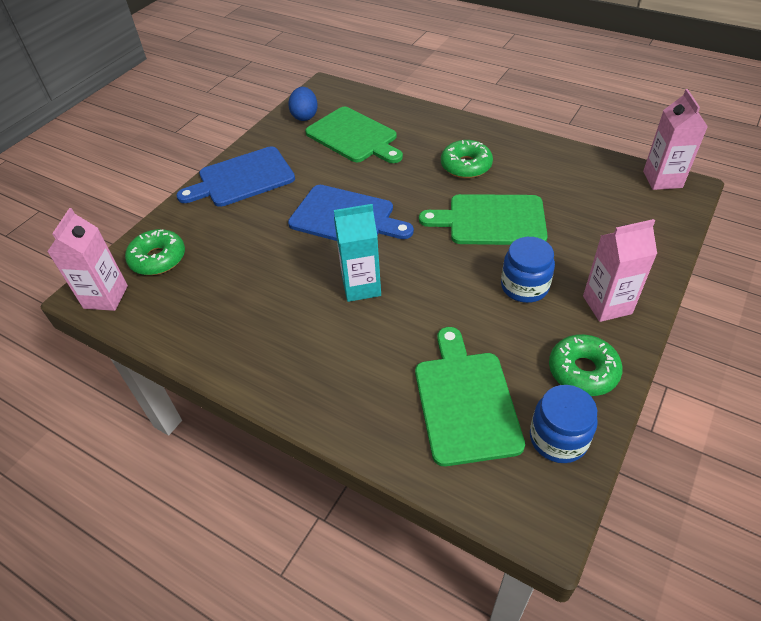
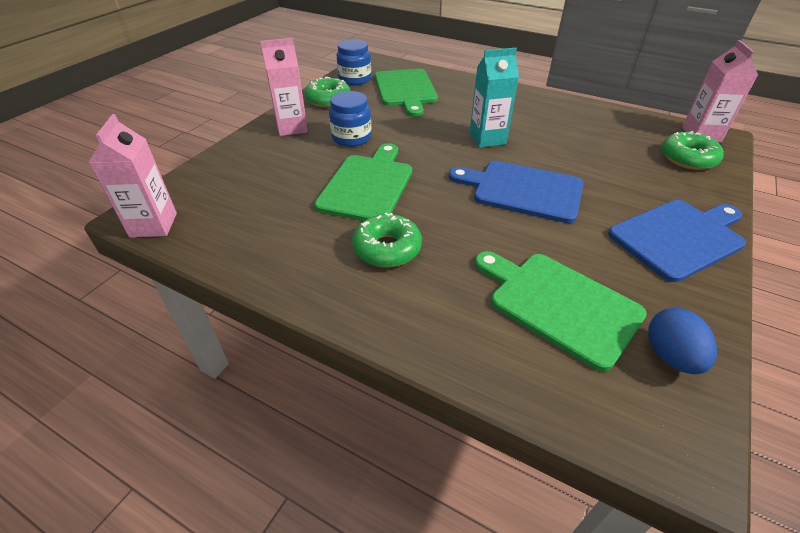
camera: 175 degrees right, 5 degrees down
(491, 220) = (367, 185): green cutting board -> green cutting board turned 75 degrees counterclockwise

